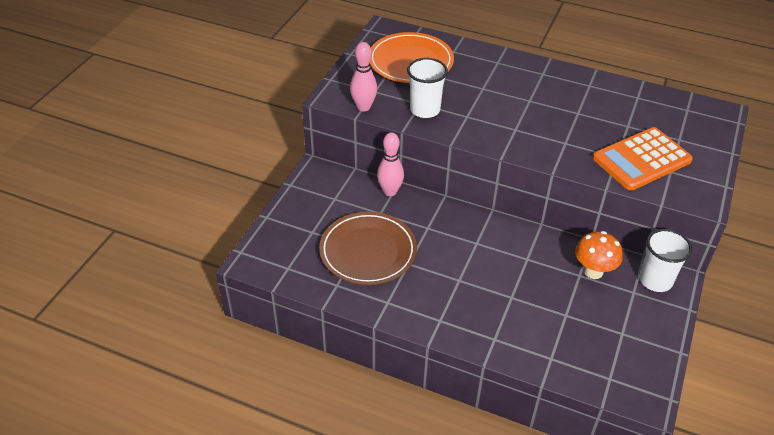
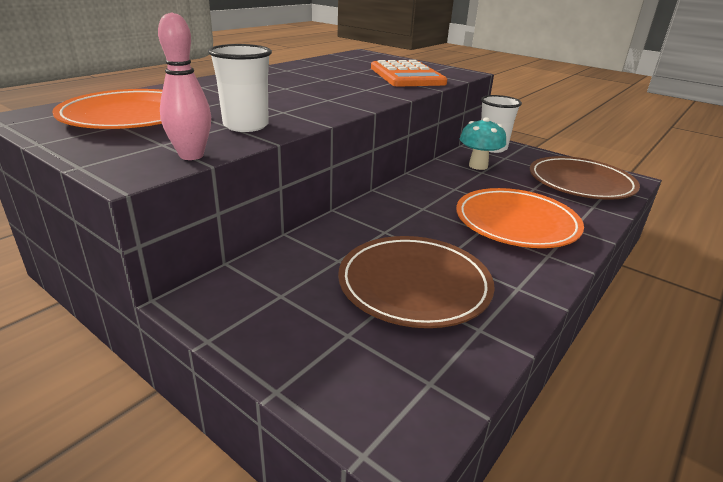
camera: 75 degrees left, 15 degrees down
(390, 191) = (300, 244): pink bowling pin -> none
(483, 301) = (516, 223): none -> orange plate
(593, 271) = (478, 166): orange mushroom -> turquoise mushroom
(605, 353) = (580, 183): none -> brown plate

